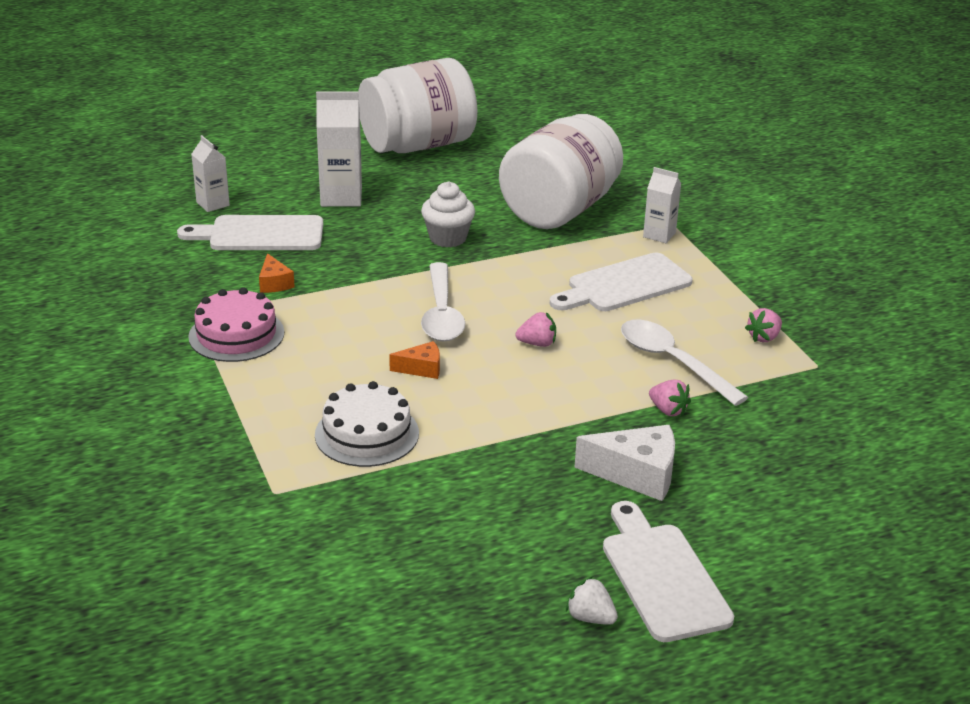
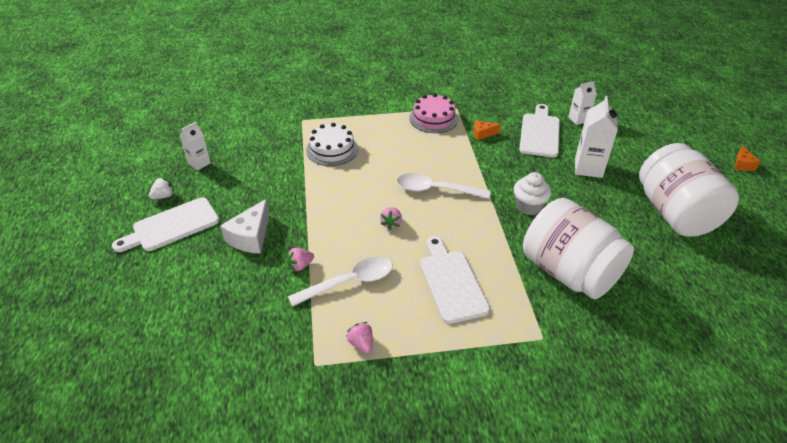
camera: 105 degrees right, 10 degrees up
(421, 369) = (381, 174): orange cheese -> orange cheese (742, 164)
(659, 235) = (524, 324): white carton -> white carton (199, 163)
(662, 576) = (171, 226): white cutting board -> white cutting board turned 150 degrees clockwise

